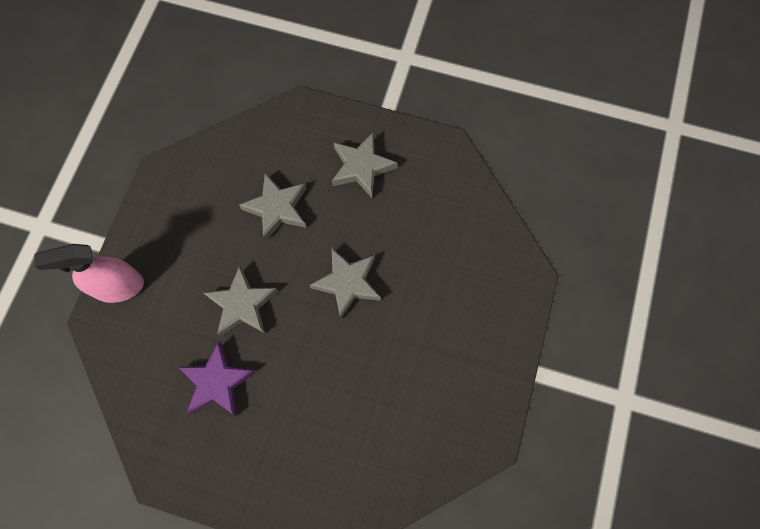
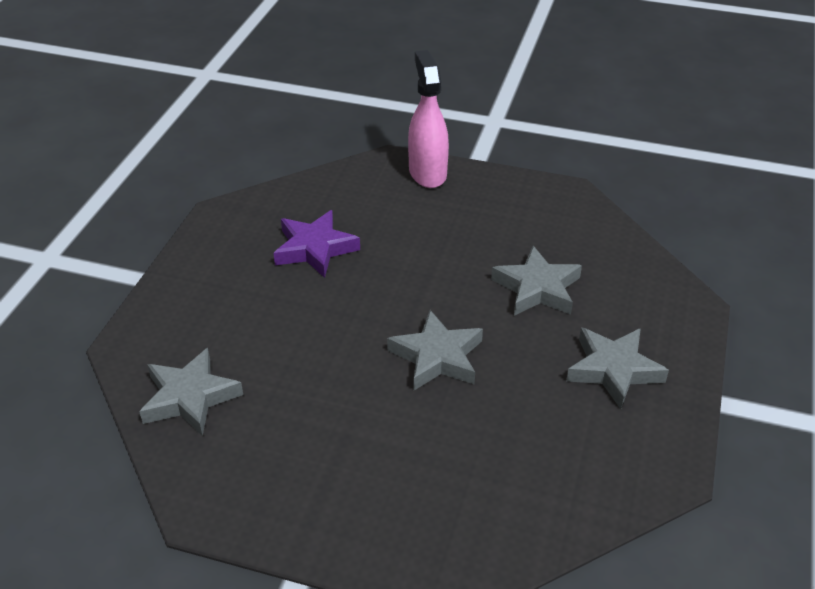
camera: 90 degrees right, 30 degrees down
(242, 304) = (407, 264): grey star -> grey star (190, 397)

